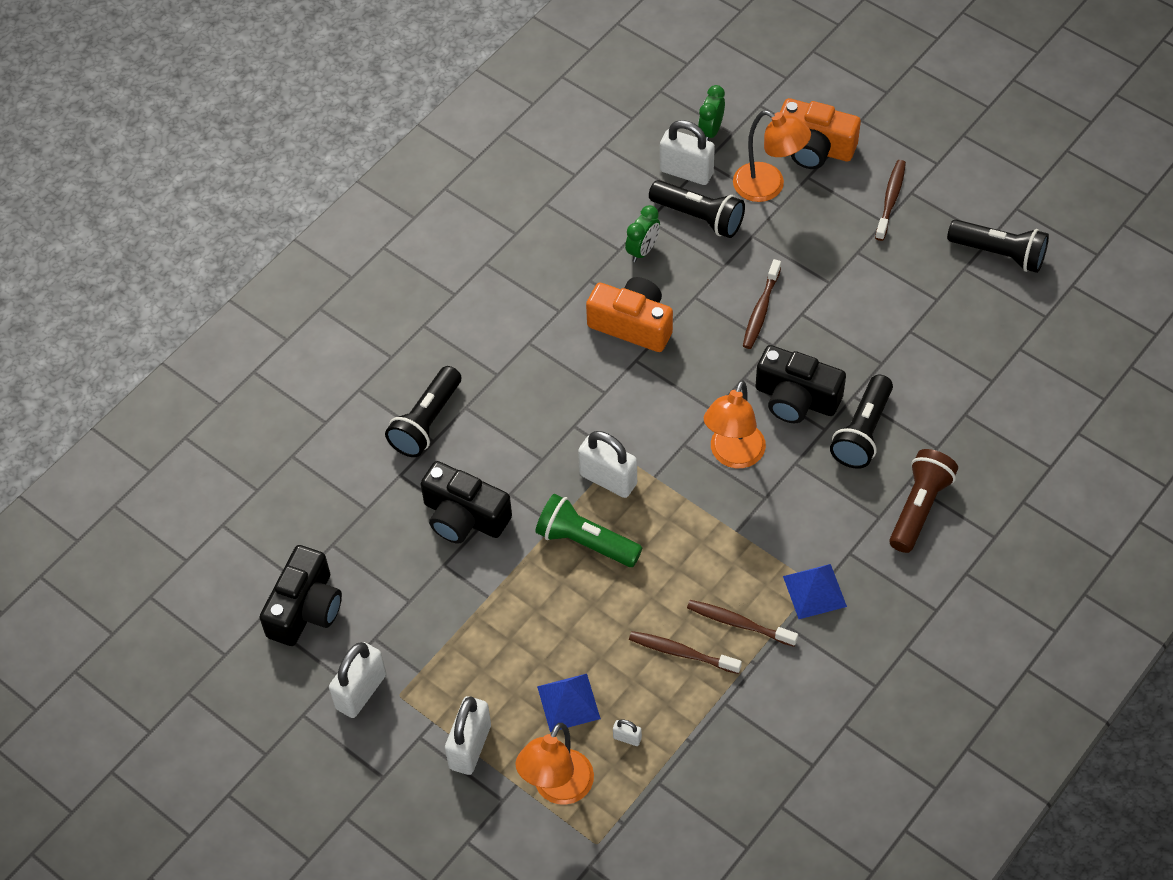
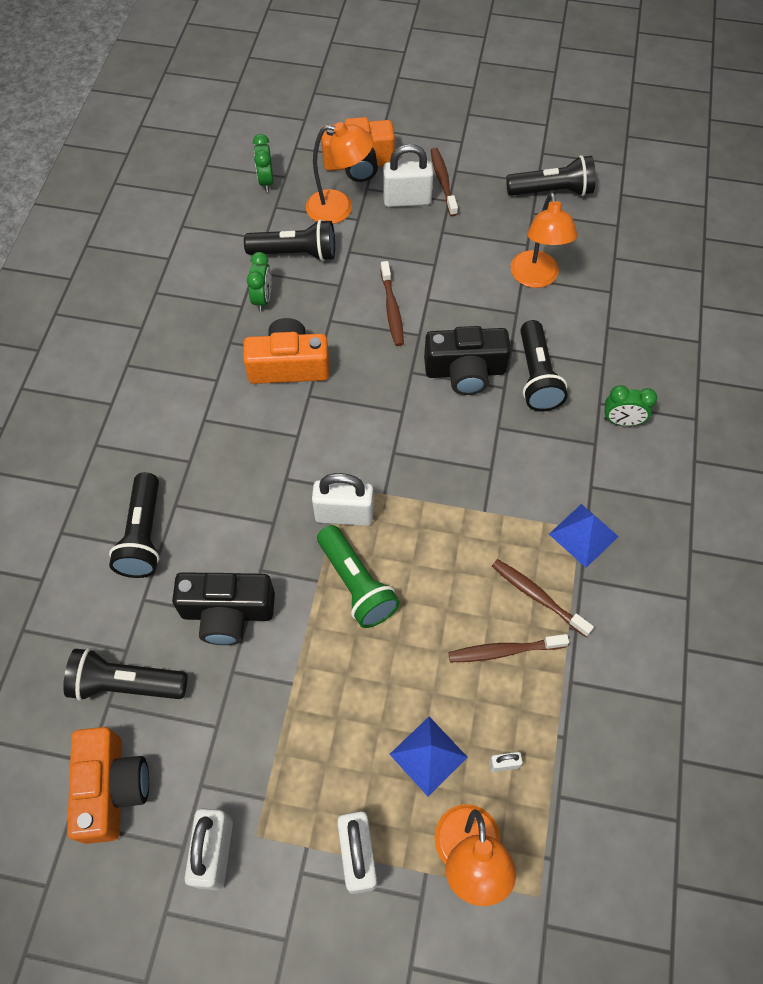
camera: 30 degrees left, 5 degrees up
(305, 609) = (112, 788): black camera -> orange camera
(354, 536) = (126, 684): none -> black flashlight
(585, 542) = (356, 584): green flashlight -> green flashlight turned 120 degrees counterclockwise
(686, 172) = (264, 221): white padlock -> white padlock (407, 200)
(733, 455) = (442, 444): orange lamp -> orange lamp (536, 278)
(739, 624) = (538, 597): brown toothbrush -> brown toothbrush turned 45 degrees clockwise
(919, 508) = (622, 421): brown flashlight -> green clock

